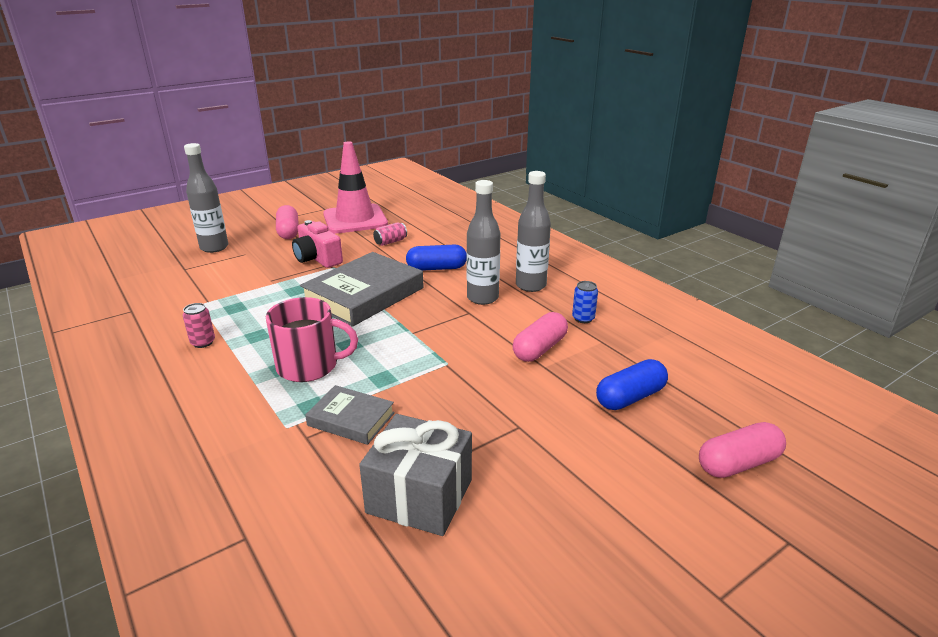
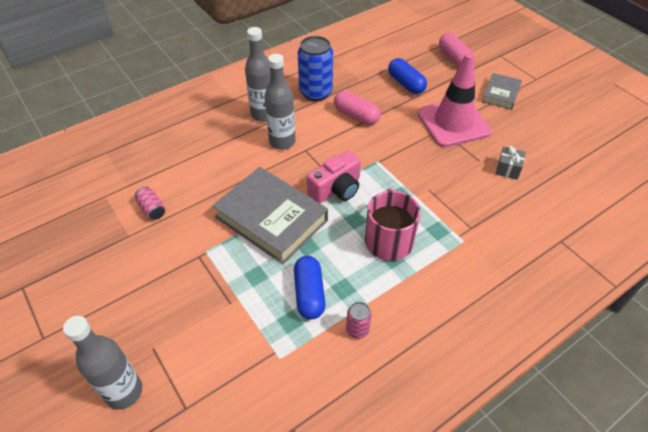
camera: 90 degrees left, 20 degrees up
(288, 232) = (93, 314): pink capsule -> none
(317, 258) = (182, 269): pink camera -> pink camera (336, 189)
(351, 419) = (448, 206): grey book -> grey book (500, 94)
(355, 219) = (74, 248): pink traffic cone -> pink traffic cone (453, 123)
(419, 496) = (508, 169): grey gift -> grey gift, size x0.49
(436, 268) = (222, 171): blue capsule -> blue capsule (309, 293)
(583, 318) = (316, 92): blue can -> blue can, size x2.05

